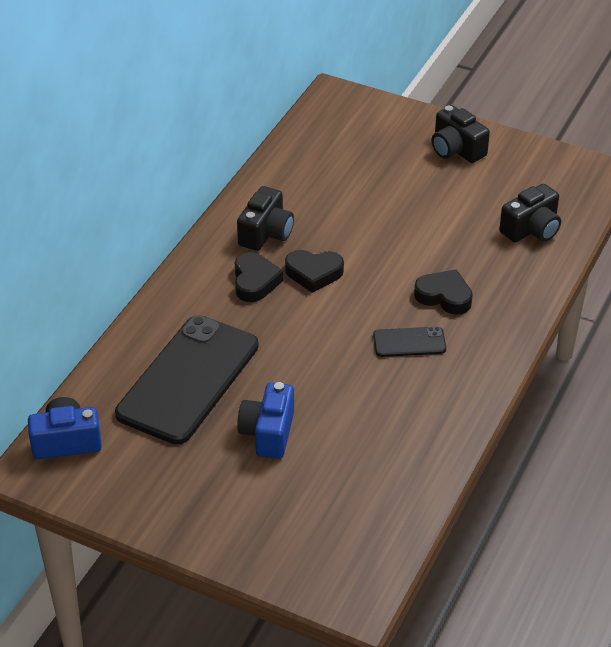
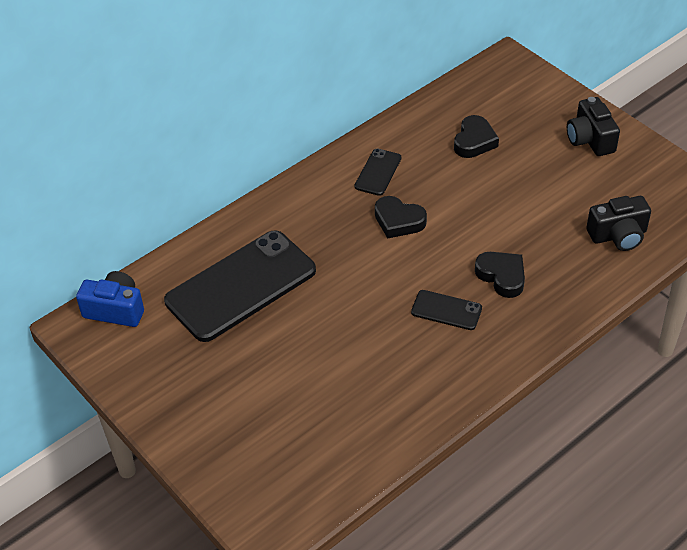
camera: 25 degrees right, 5 degrees up
(255, 281) = (344, 214): black heart -> black heart (474, 141)
(266, 233) = (378, 172): black camera -> black phone
(268, 433) = (279, 355): blue camera -> none

